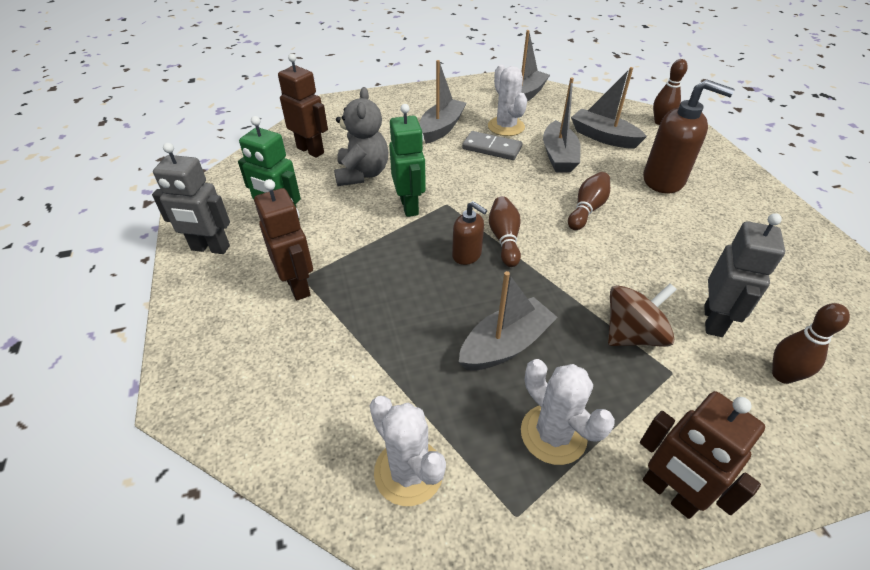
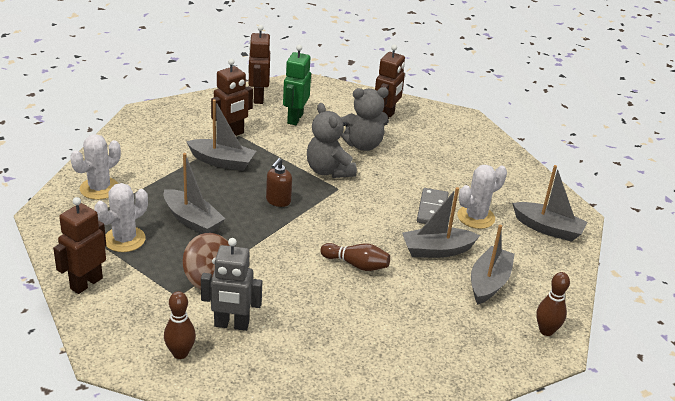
camera: 75 degrees right, 10 degrees down
(210, 248) = (258, 97): grey robot -> brown robot
(409, 206) = (329, 171): green robot -> grey teddy bear
(441, 128) = (453, 179): grey boat -> grey boat (222, 162)
(504, 239) = (302, 218): brown bowling pin -> none
(664, 180) = (423, 319): brown soap dispenser -> none

